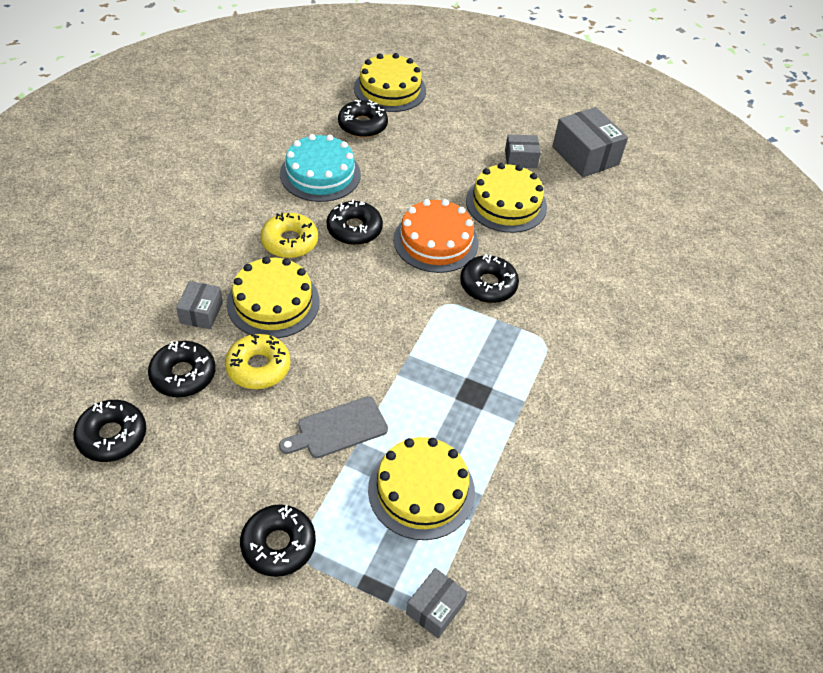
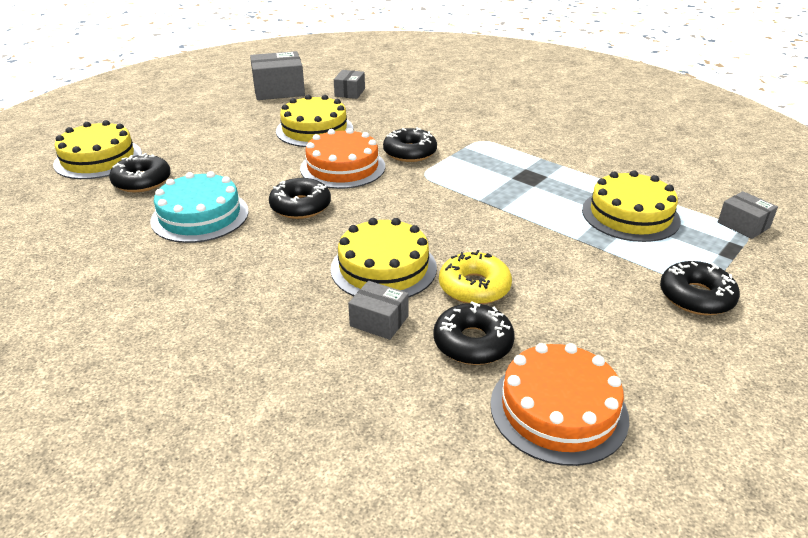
camera: 70 degrees left, 15 degrees down
(112, 436) = (558, 410): black donut -> orange cake
(289, 242) = (296, 247): yellow donut -> none
(338, 429) = (561, 247): grey cutting board -> none
(520, 159) = (262, 115): grey box -> grey box (350, 92)

